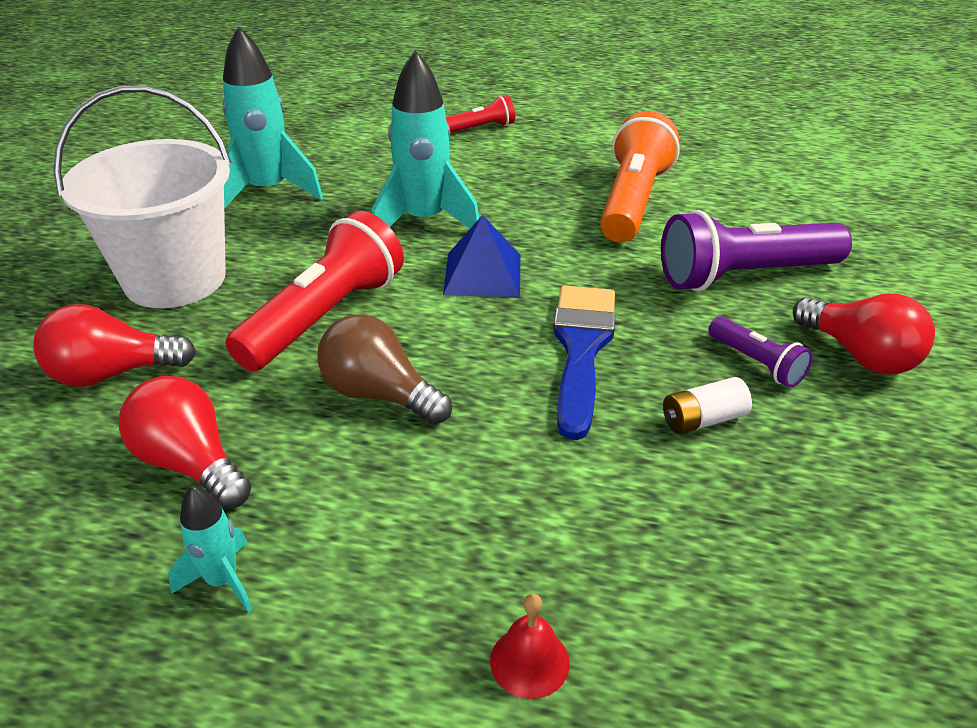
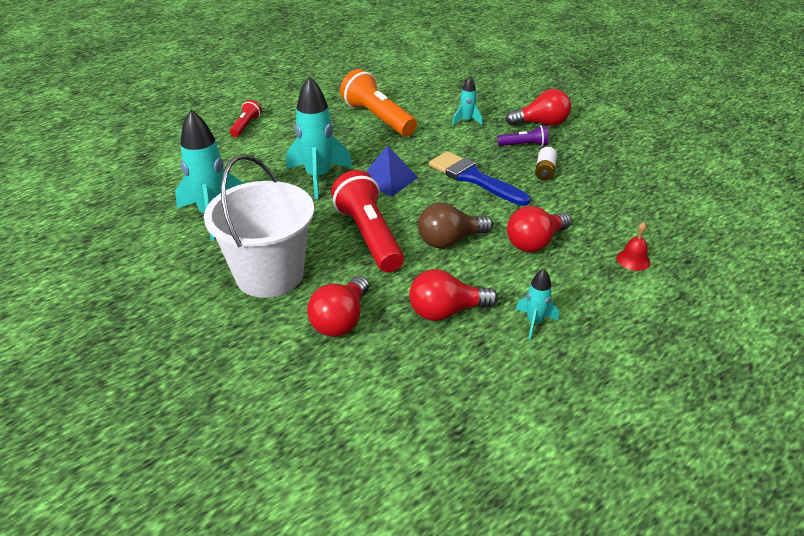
camera: 55 degrees left, 0 degrees up
(460, 493) = (535, 243): none -> red light bulb
(744, 276) = (466, 121): purple flashlight -> turquoise rocket

